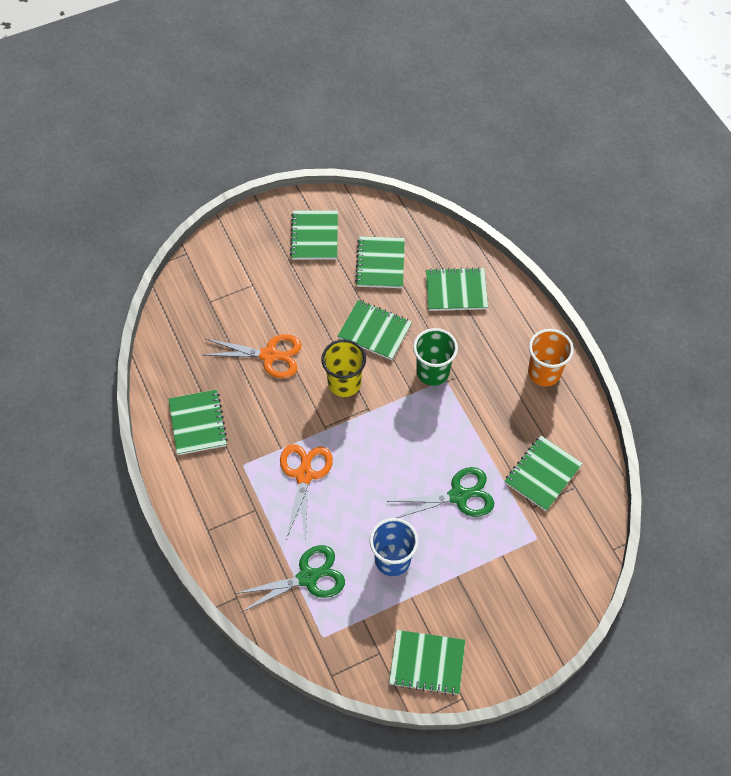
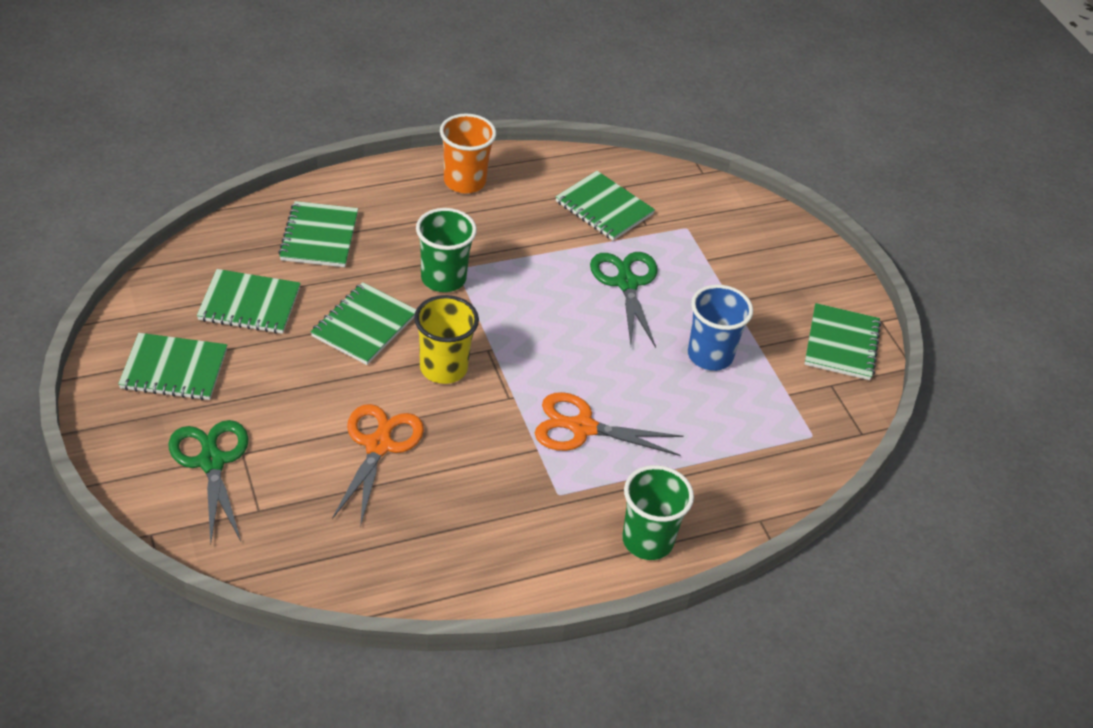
camera: 90 degrees left, 15 degrees down
(197, 423) = (481, 543): green notebook -> none
(210, 523) = (647, 541): none -> green cup
(307, 577) = (732, 441): green scissors -> green scissors (211, 462)

